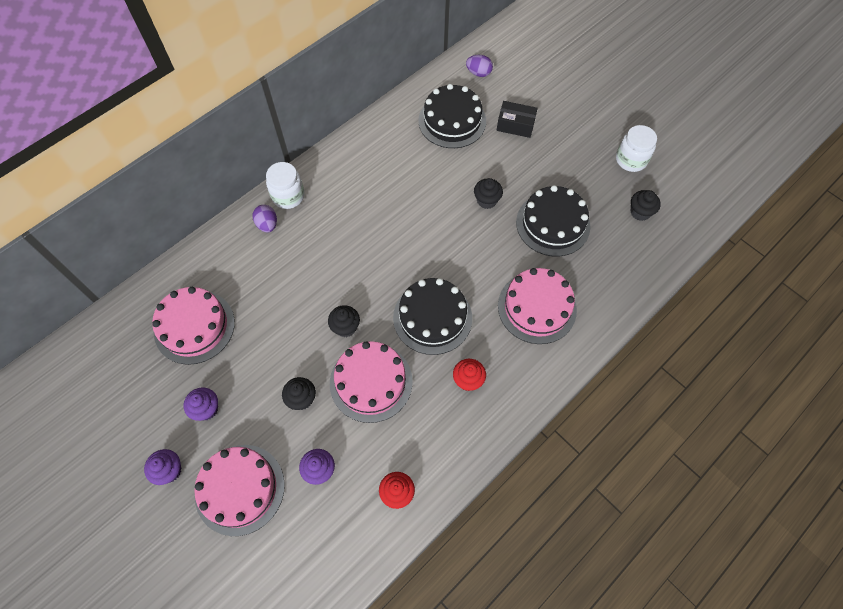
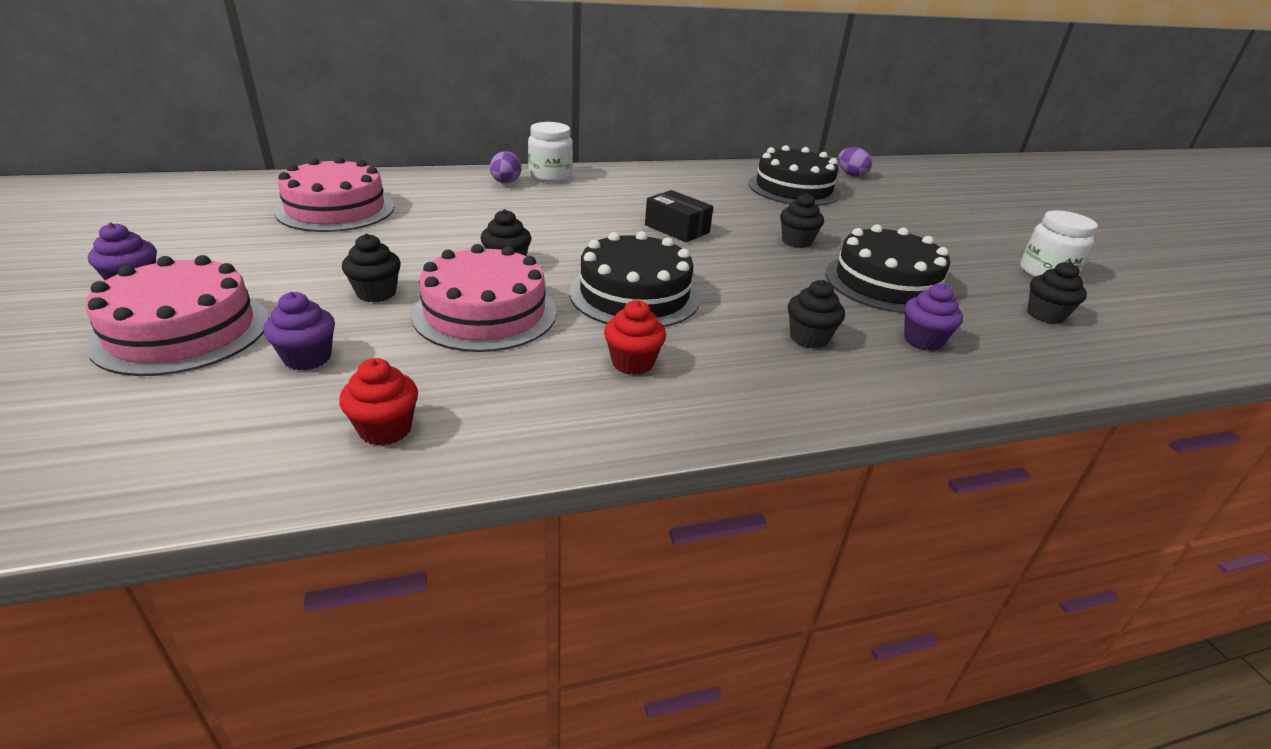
camera: 25 degrees right, 30 degrees down
(206, 409) = (255, 260): purple cupcake -> purple cupcake (923, 340)
(515, 125) = (877, 210): black box -> black box (677, 229)
(537, 307) = (809, 338): pink cake -> black cupcake

